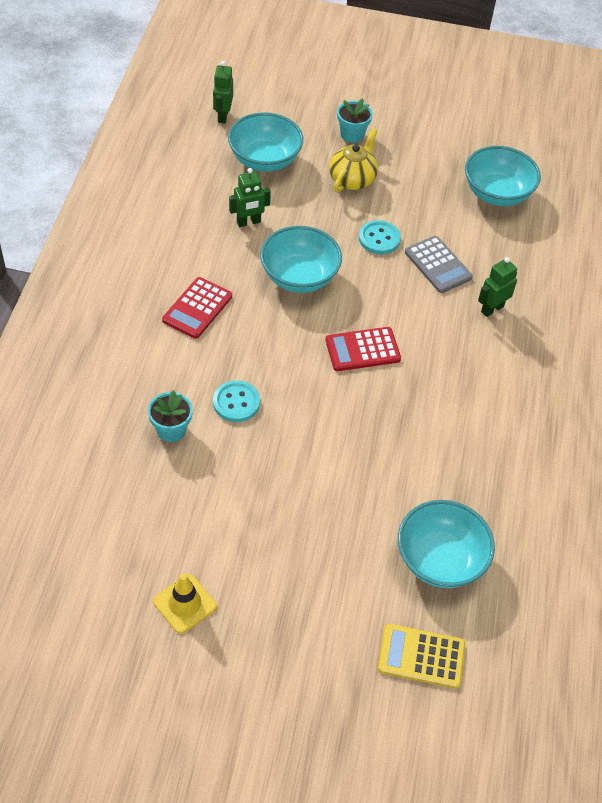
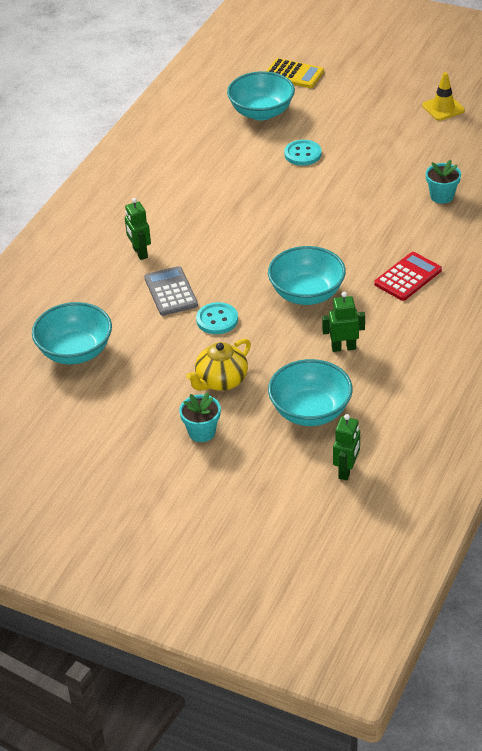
camera: 160 degrees left, 10 degrees down
(236, 402) = (386, 208): turquoise button -> turquoise button (303, 154)
(362, 349) = (269, 233): red calculator -> none
(492, 309) = (140, 253): green robot -> green robot turned 90 degrees clockwise

